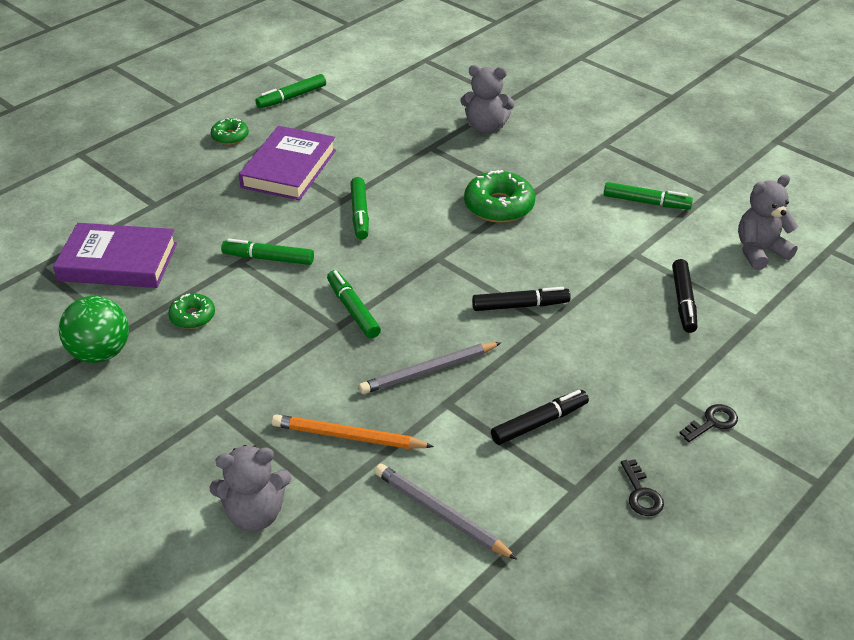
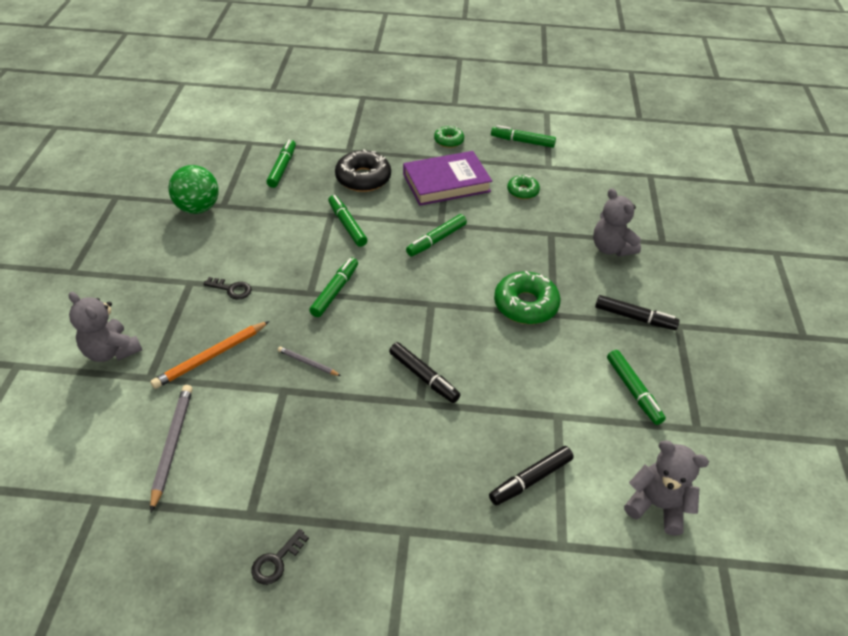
camera: 50 degrees right, 5 degrees up
(118, 262) = (282, 168): purple book -> green marker
(192, 316) = (262, 225): green donut -> green donut (522, 191)
(212, 215) = (363, 178): none -> black donut
(348, 436) = (211, 357): orange pencil -> orange pencil turned 105 degrees counterclockwise
(428, 371) = (308, 363): grey pencil -> grey pencil, size x0.56
(539, 423) = (305, 455): black marker -> black marker (634, 317)
(712, 422) = (397, 574): black key -> black key (231, 289)

